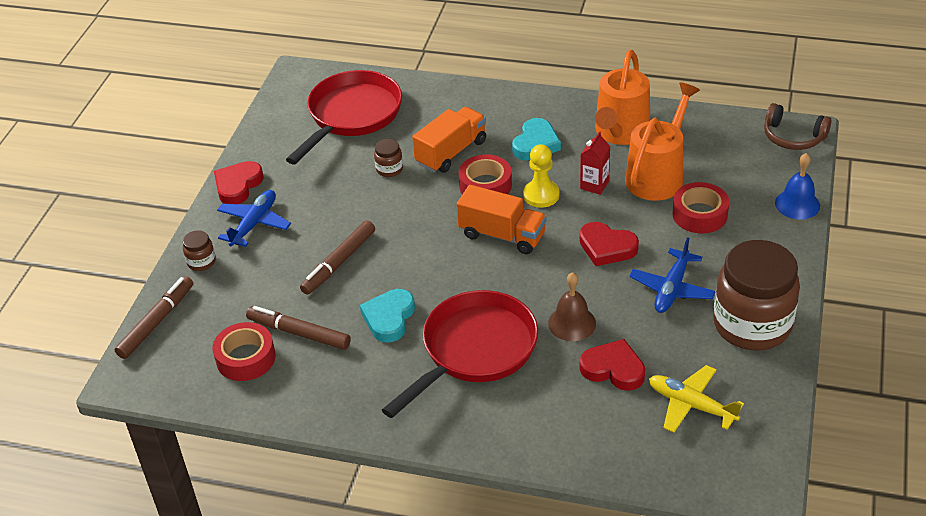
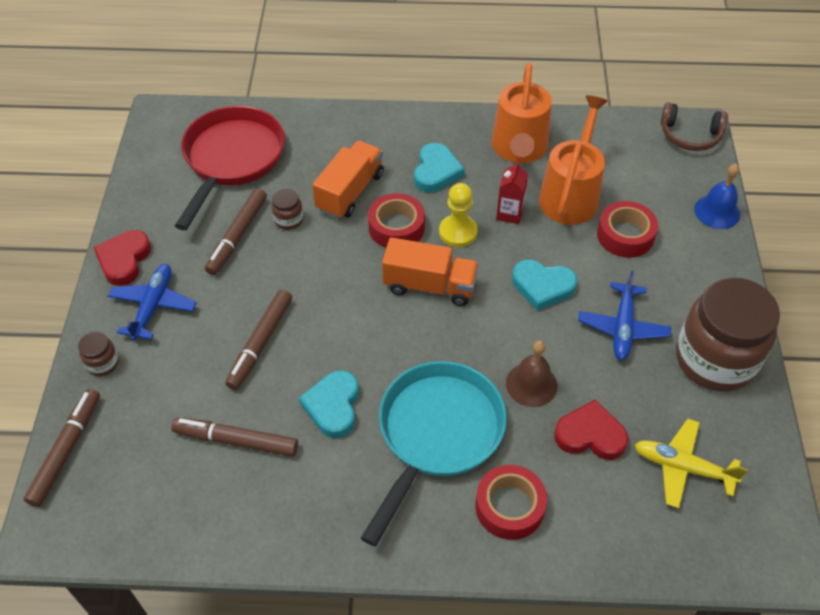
camera: 15 degrees left, 10 degrees up
(245, 358) = (182, 483): red tape -> red tape (509, 507)
(340, 177) = (237, 236): none -> brown marker
(474, 351) = (437, 434): red pan -> turquoise pan
(607, 247) = (542, 286): red heart -> turquoise heart

